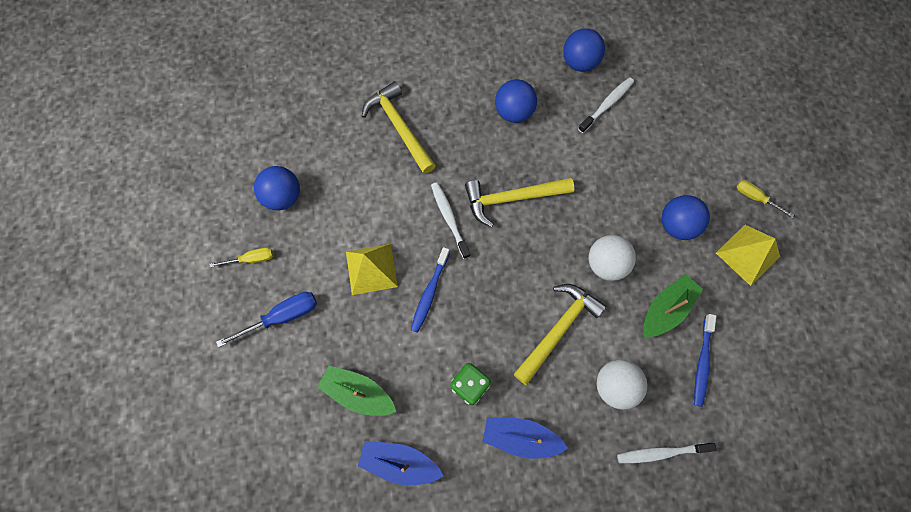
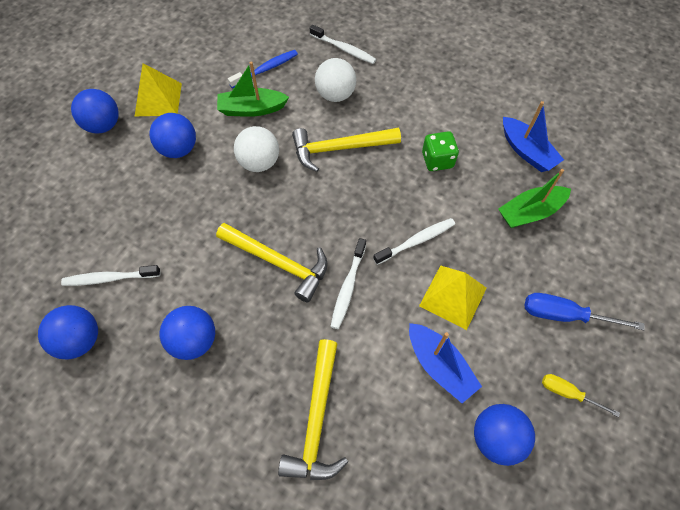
camera: 140 degrees left, 10 degrees down
(358, 393) = (530, 212): green boat -> green boat turned 90 degrees clockwise
(430, 292) = (416, 241): blue toothbrush -> white toothbrush
(520, 437) = (427, 111): blue boat -> blue boat (439, 366)
(755, 198) = (103, 125): yellow screwdriver -> blue ball

